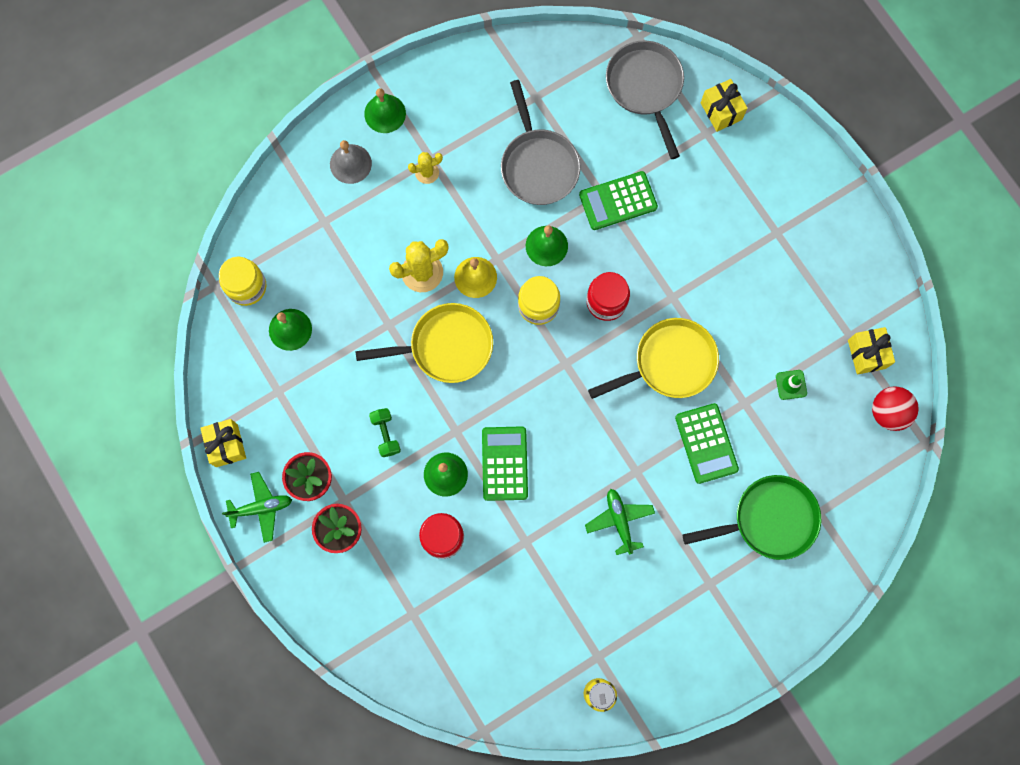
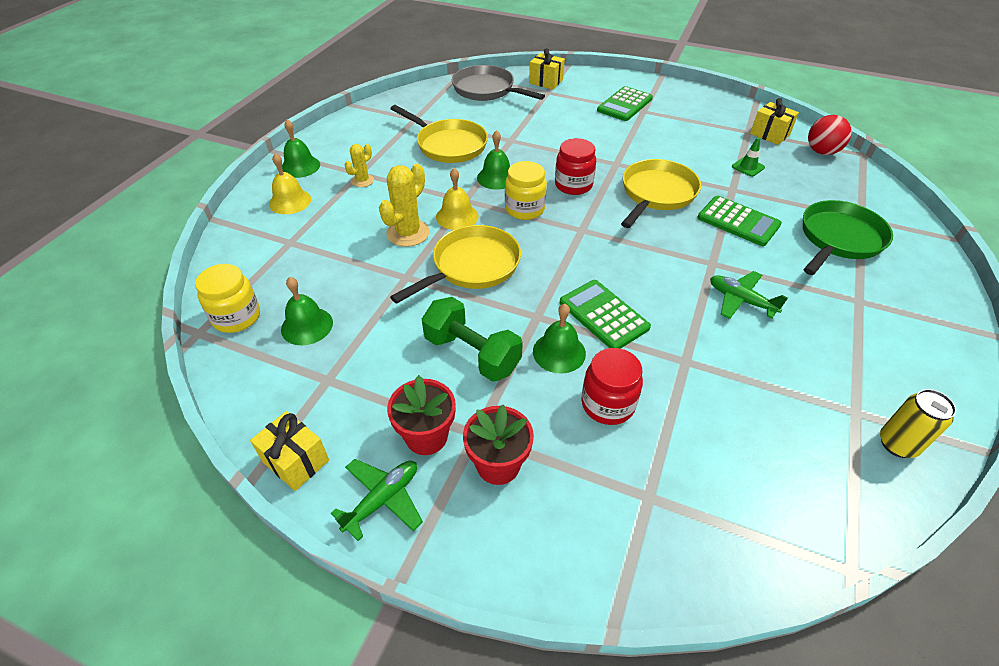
camera: 35 degrees left, 30 degrees down
(350, 163) = (290, 201): grey bell -> yellow bell
(386, 434) = (472, 354): green dumbbell -> green dumbbell, size x1.77
(538, 165) = (448, 145): grey pan -> yellow pan
(618, 201) = (524, 138): green calculator -> green calculator (624, 104)

